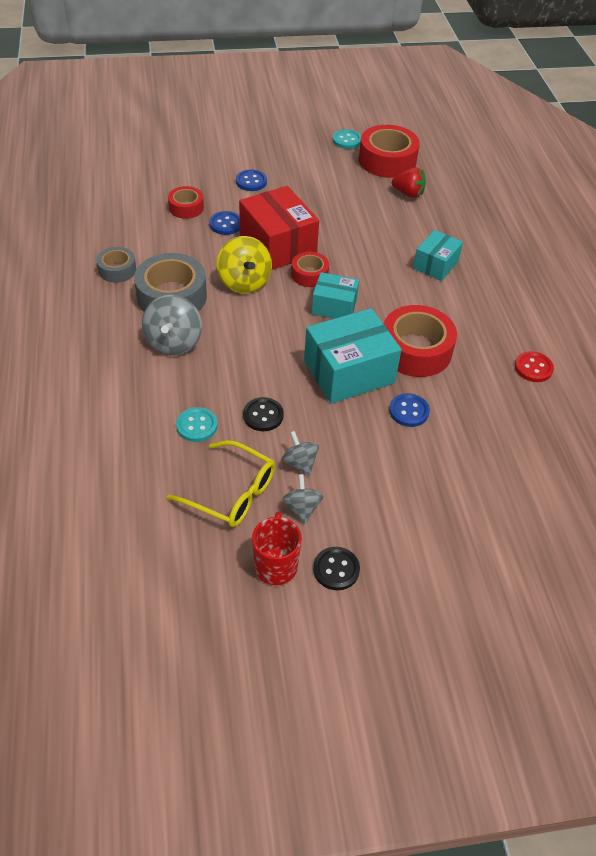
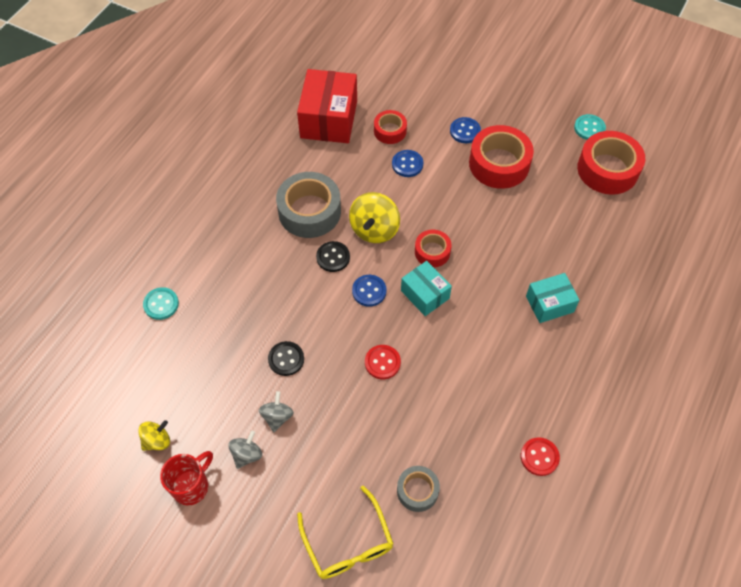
camera: 40 degrees right, 10 degrees up
(117, 270) = (290, 164): grey tape -> grey tape (417, 491)
(174, 342) = (277, 254): grey spinning top -> none
(197, 426) = (234, 337): turquoise button -> turquoise button (161, 304)
(204, 550) = (157, 440): none -> yellow spinning top
(231, 492) = (211, 408): yellow glasses -> yellow glasses (348, 542)
(278, 245) = (432, 208): red box -> red box (329, 119)
(336, 569) = (227, 519): black button -> black button (333, 257)
(349, 372) = (382, 362): turquoise box -> red button
(408, 193) = (594, 216): red strawberry -> none
(409, 411) = (397, 428): blue button -> blue button (369, 291)
(415, 350) = (454, 376): red tape -> red tape (499, 164)

